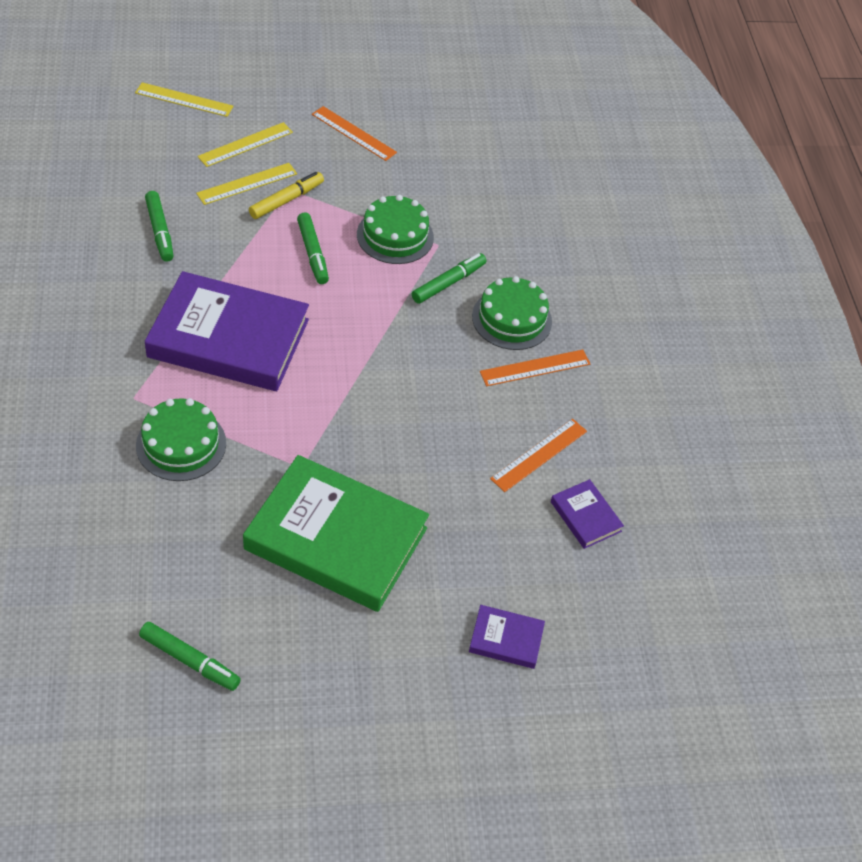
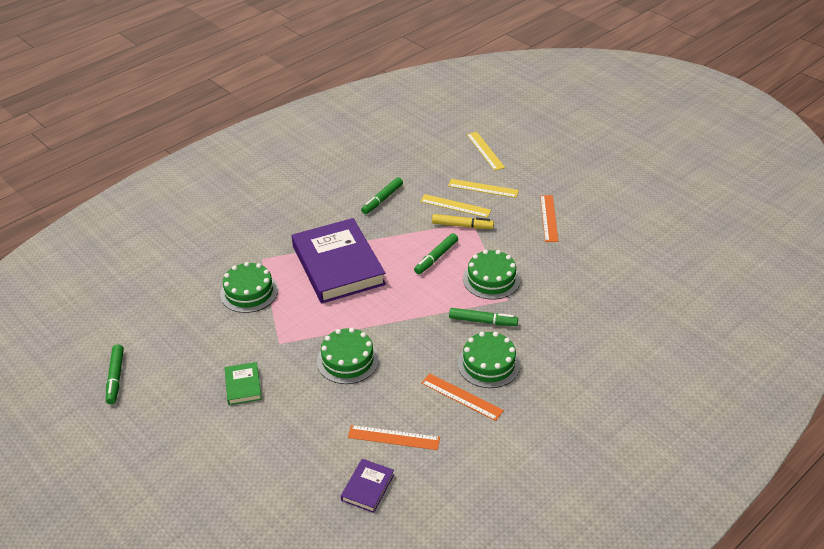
camera: 60 degrees right, 10 degrees down
(336, 539) = (243, 385): green book -> green book, size x0.43
(392, 423) = (347, 360): none -> green cake
(506, 639) = (238, 500): purple book -> none

